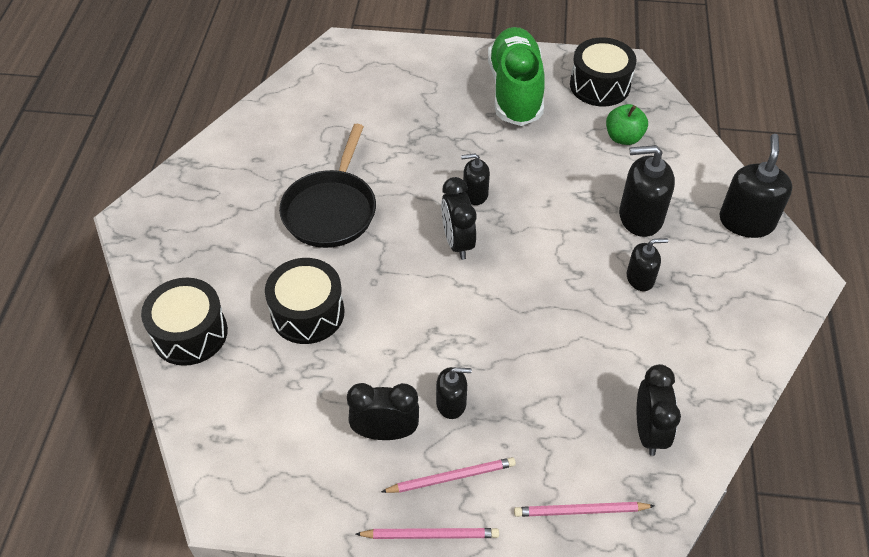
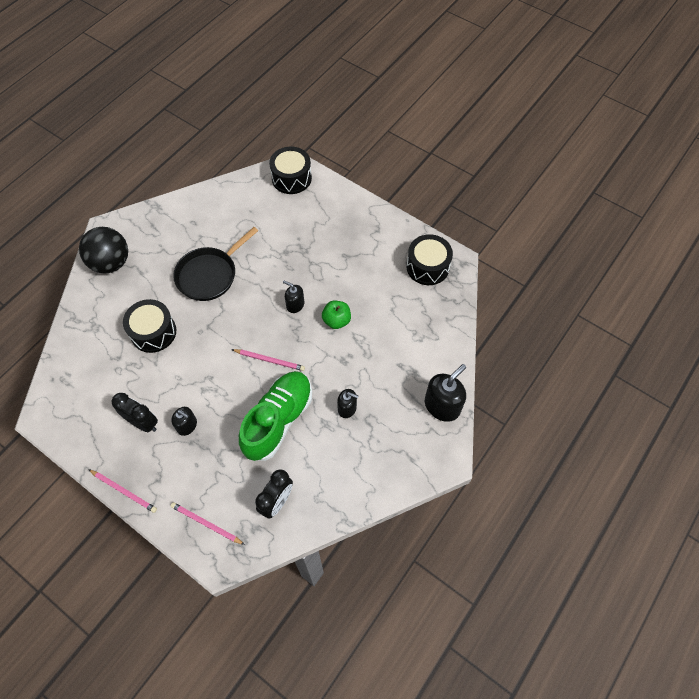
camera: 30 degrees right, 10 degrees up
(174, 257) = (111, 263): none -> black ball
(190, 333) = (89, 313): black drum -> black drum (291, 178)
(451, 477) = (157, 466): pink pencil -> pink pencil (269, 360)
(457, 242) = (262, 331): black clock -> none
(515, 91) = (372, 246): green shoe -> green shoe (278, 420)
(623, 137) = (413, 311): green apple -> green apple (336, 320)
(640, 217) = (379, 369): black soap dispenser -> none

